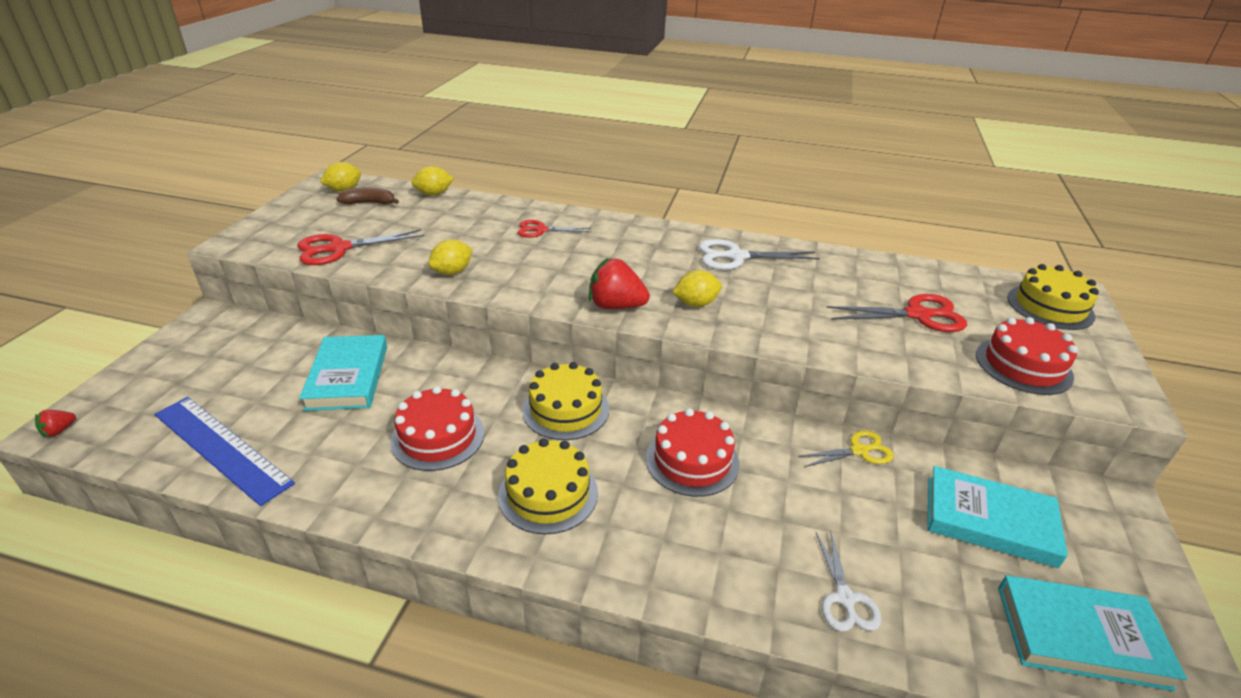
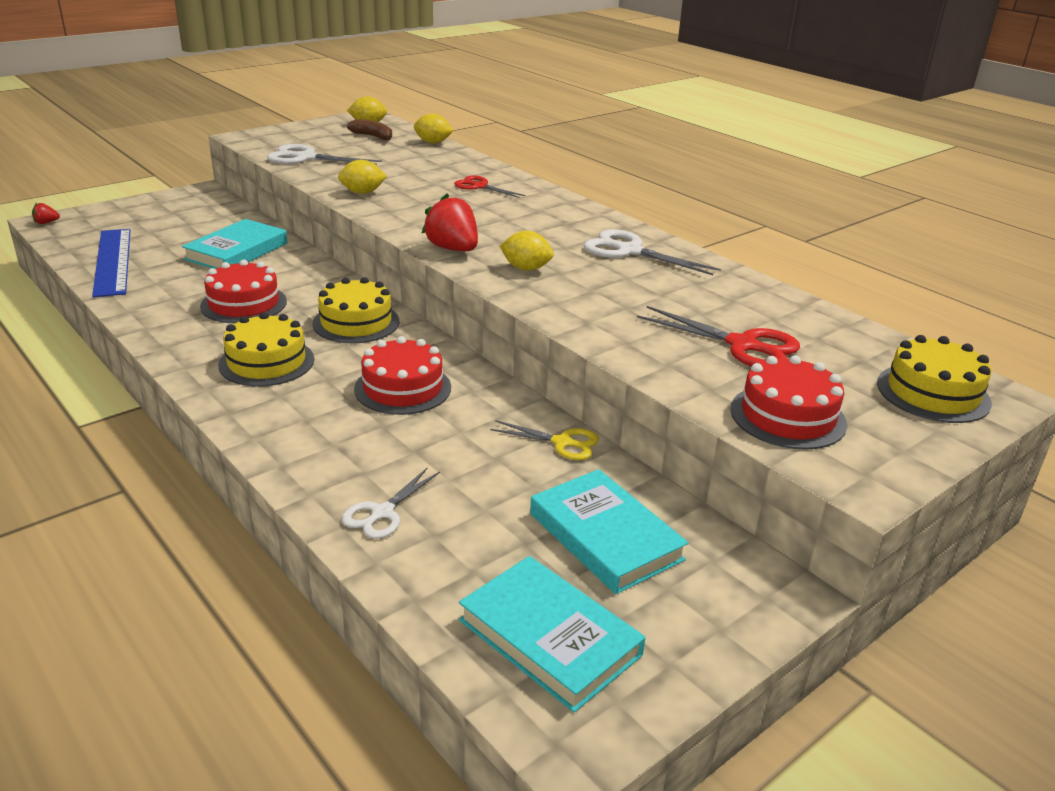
camera: 35 degrees right, 5 degrees down
(339, 248) = (306, 158): red scissors -> white scissors

